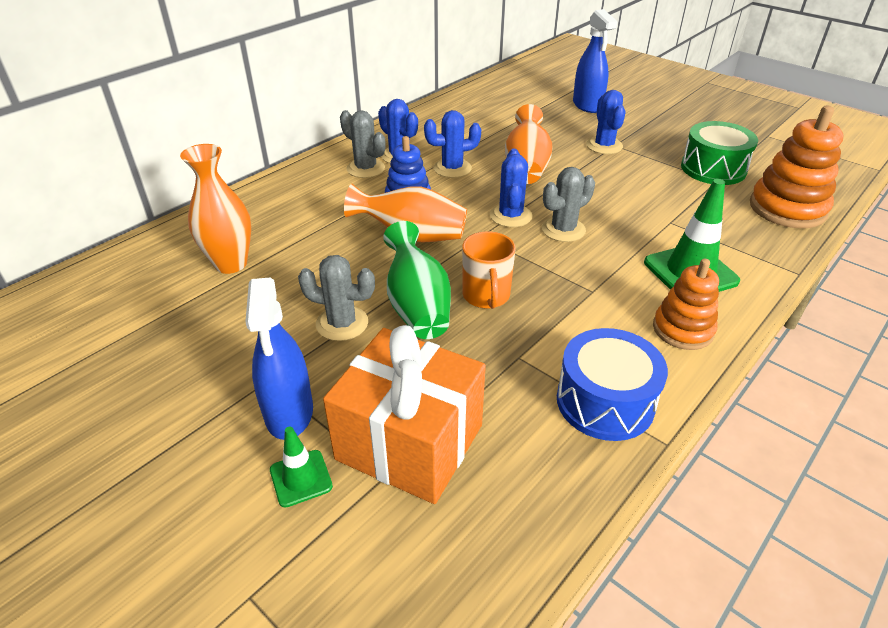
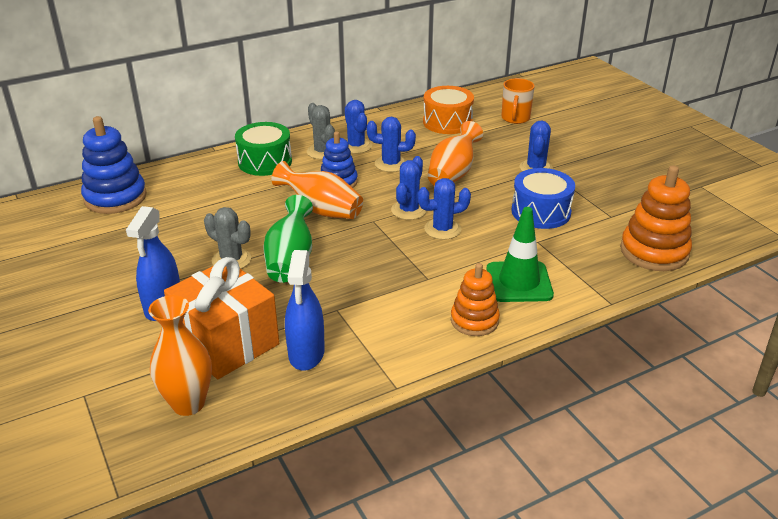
camera: 20 degrees right, 5 degrees down
(132, 274) = (115, 197): none -> blue stacking toy
(231, 264) = (182, 204): orange vase -> orange vase (188, 403)
(301, 478) = (148, 344): green traffic cone -> none
(478, 115) = (447, 122): none -> orange drum
(486, 296) = (345, 264): orange mug -> orange mug (515, 118)
(563, 230) = (442, 229): grey cactus -> blue cactus
(587, 105) = (552, 129): blue spray bottle -> blue spray bottle (306, 353)
(605, 402) = (375, 352): blue drum -> blue drum (541, 212)
(713, 169) = (618, 206): green drum -> green drum (265, 162)

